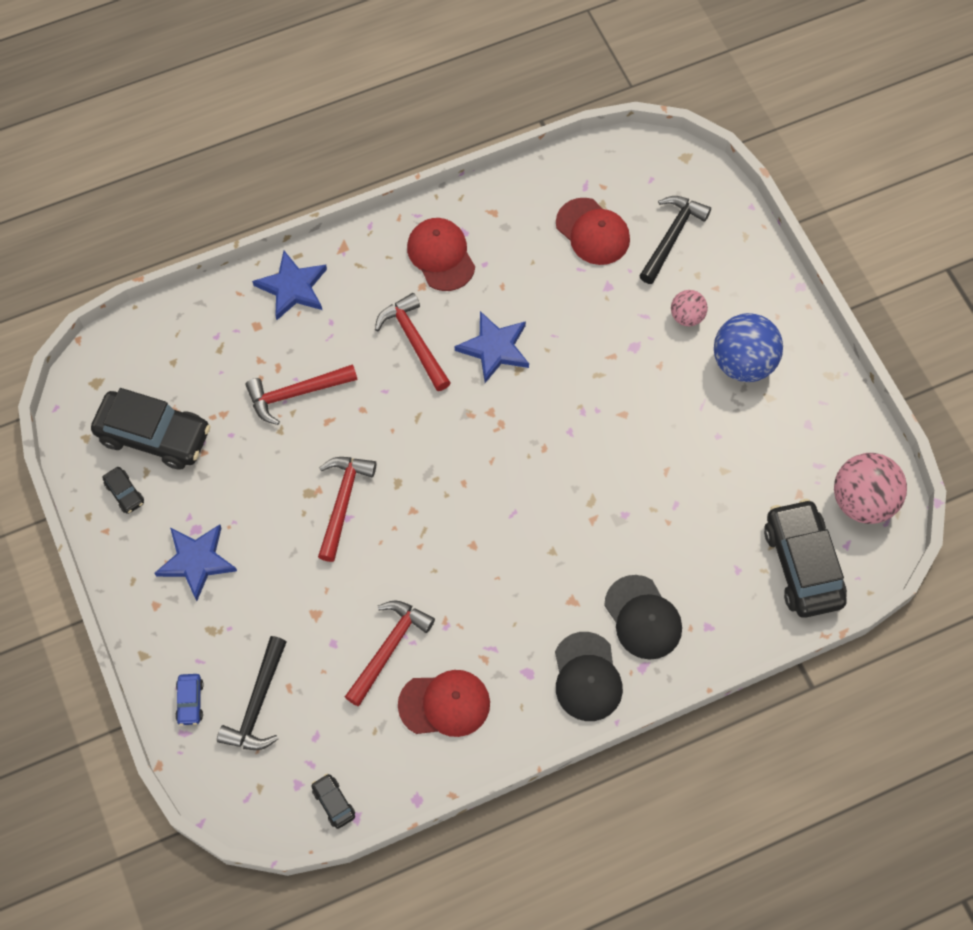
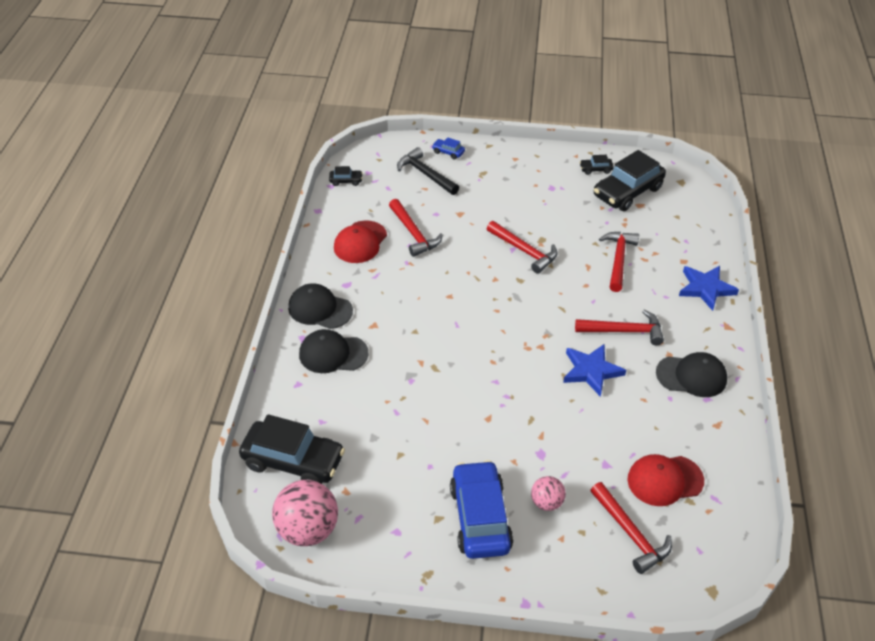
camera: 120 degrees right, 20 degrees down
(196, 561) = (530, 181): blue star -> none
(441, 255) = (691, 376): red cap -> black cap
(671, 237) = (630, 533): black hammer -> red hammer
(743, 363) = (480, 518): blue ball -> blue car

